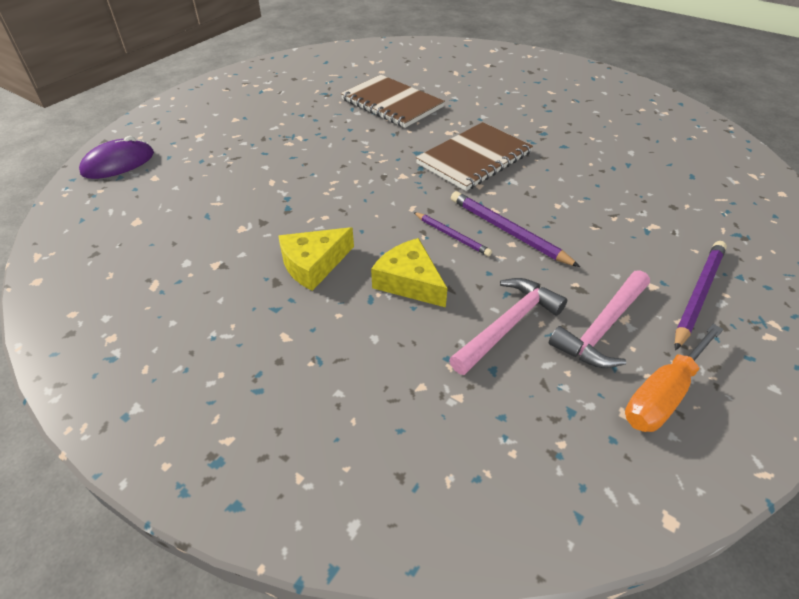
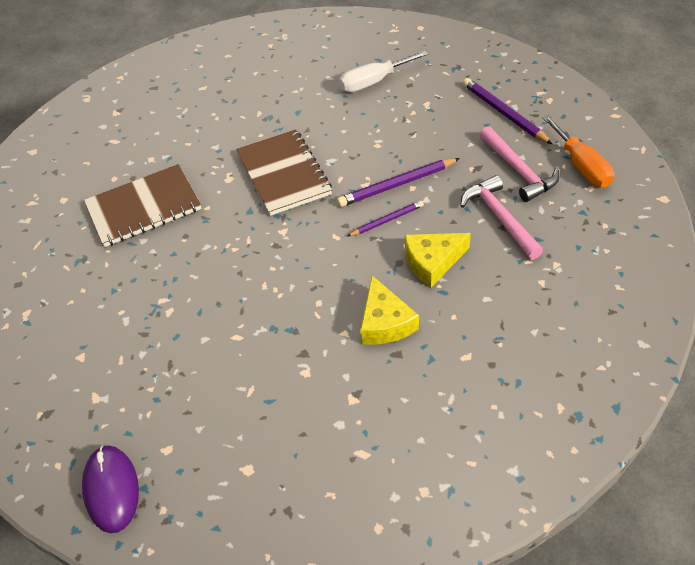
camera: 65 degrees left, 5 degrees up
(652, 181) = (373, 82): none -> white screwdriver

